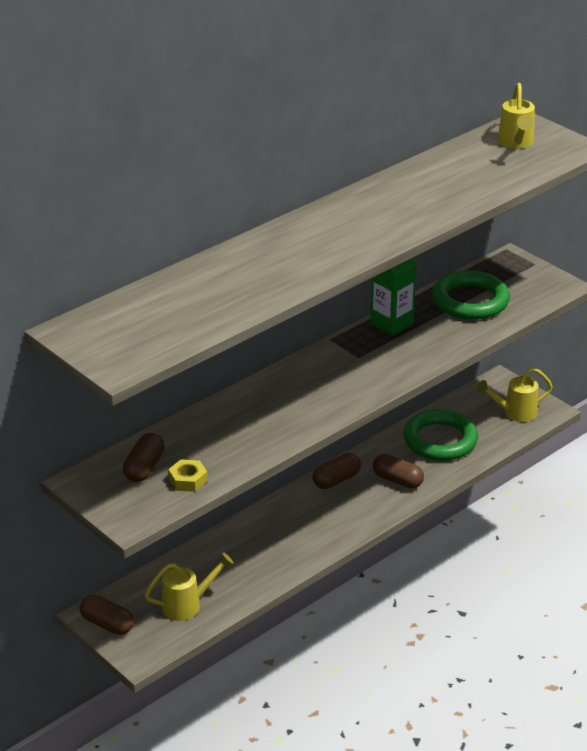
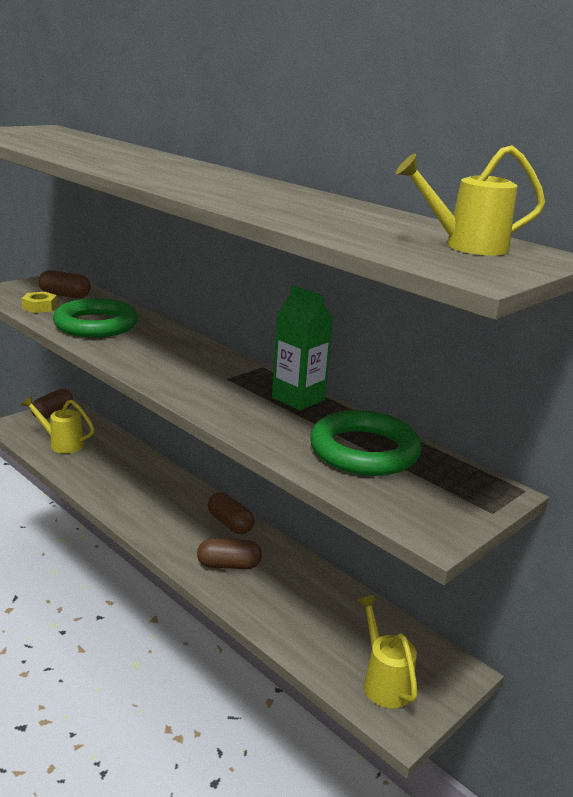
camera: 85 degrees right, 10 degrees down
(187, 605) = (62, 444): yellow watering can -> yellow watering can turned 135 degrees clockwise
(397, 480) = (229, 565): brown capsule -> brown capsule turned 60 degrees clockwise
(440, 440) = (309, 603): green ring -> green ring (96, 325)

